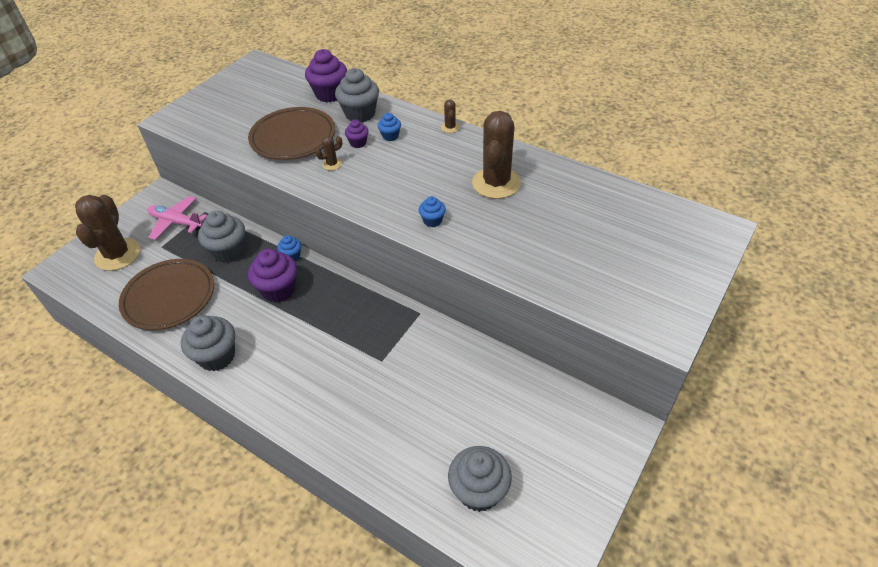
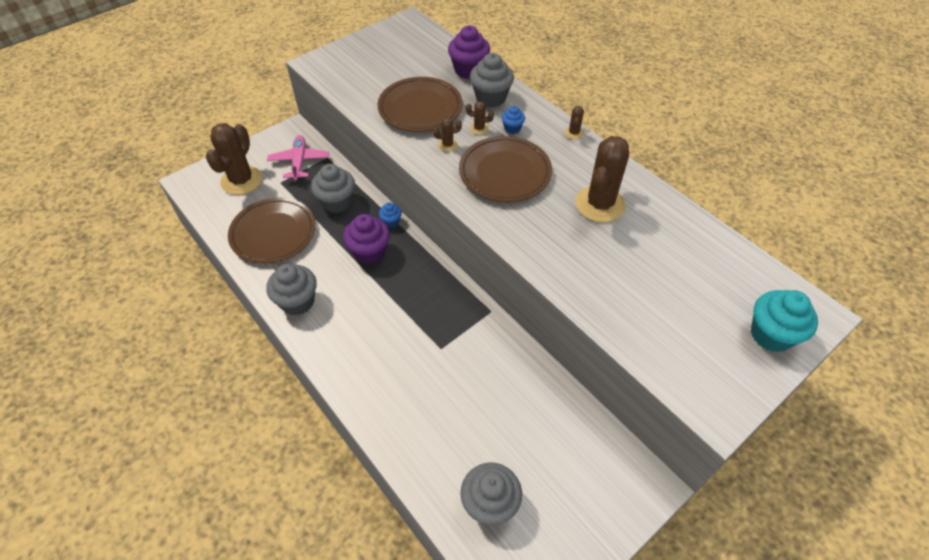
camera: 15 degrees right, 5 degrees up
(176, 222) = (299, 161): pink plane -> pink plane turned 45 degrees clockwise
(358, 143) = (479, 128): purple cupcake -> brown cactus
(397, 176) = (505, 173): none -> brown plate
(432, 221) = (524, 228): blue cupcake -> none
(687, 255) = (771, 334): none -> turquoise cupcake

